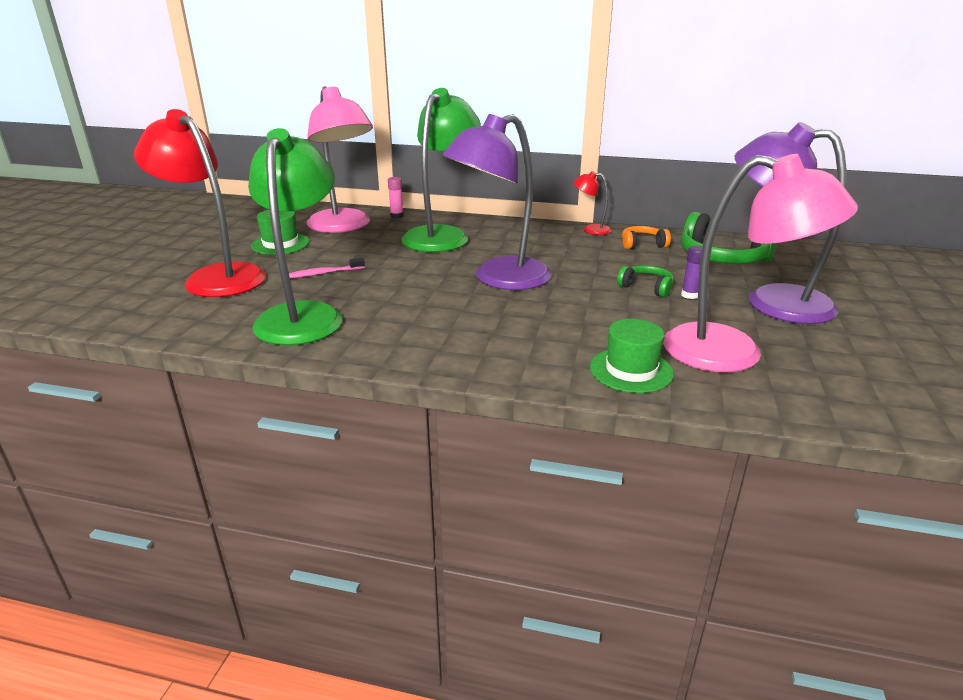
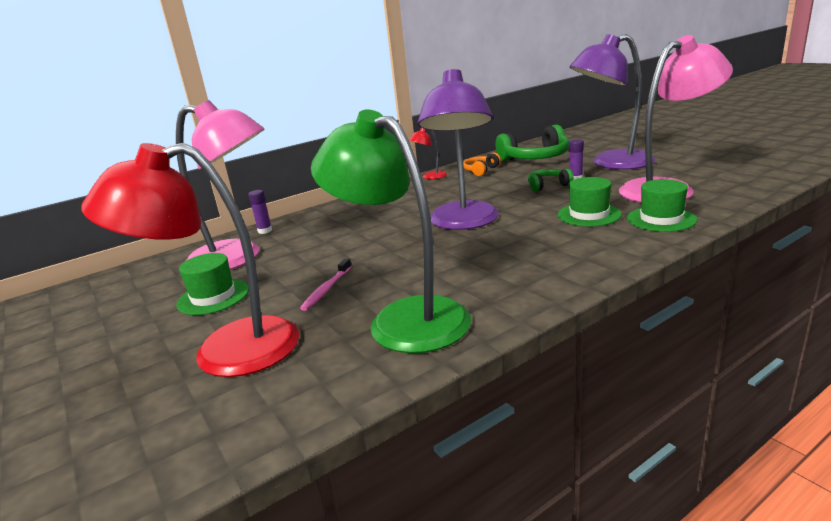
camera: 45 degrees left, 5 degrees down
(397, 216) = (265, 231): pink glue stick -> purple glue stick
(442, 235) = (343, 223): green lamp -> none
(593, 329) = (589, 215): none -> green hat

